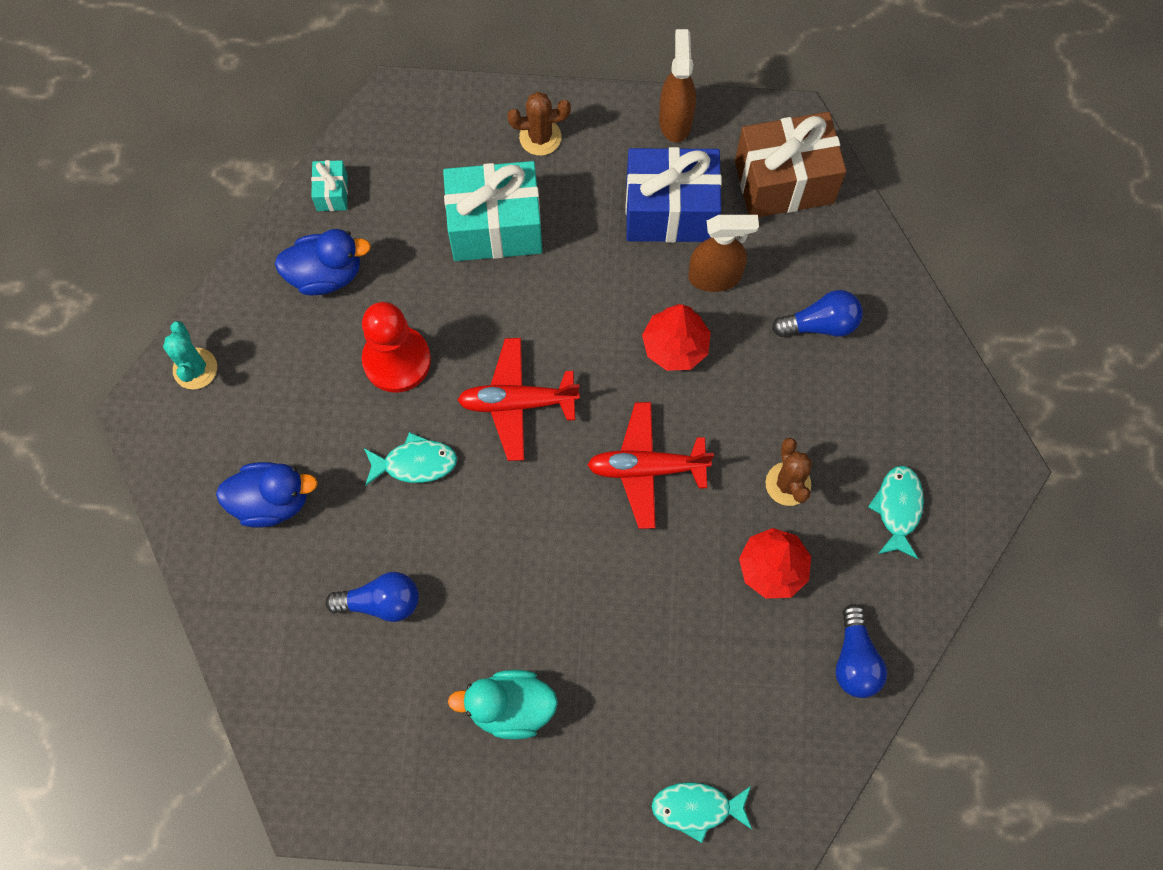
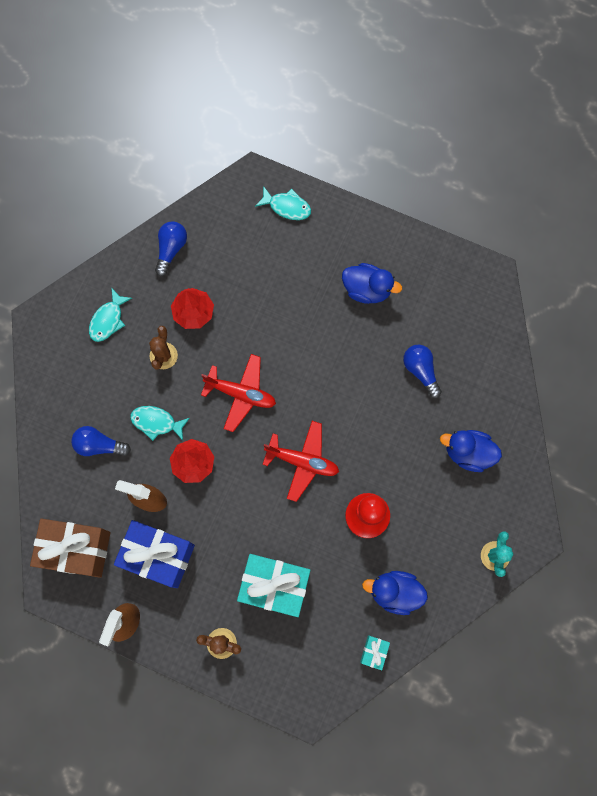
camera: 160 degrees left, 5 degrees up
(381, 602) = (421, 371): blue light bulb -> blue light bulb turned 45 degrees clockwise
(415, 463) = (376, 445): turquoise fish -> turquoise fish (156, 422)
(510, 707) = (367, 289): turquoise duck -> blue duck

